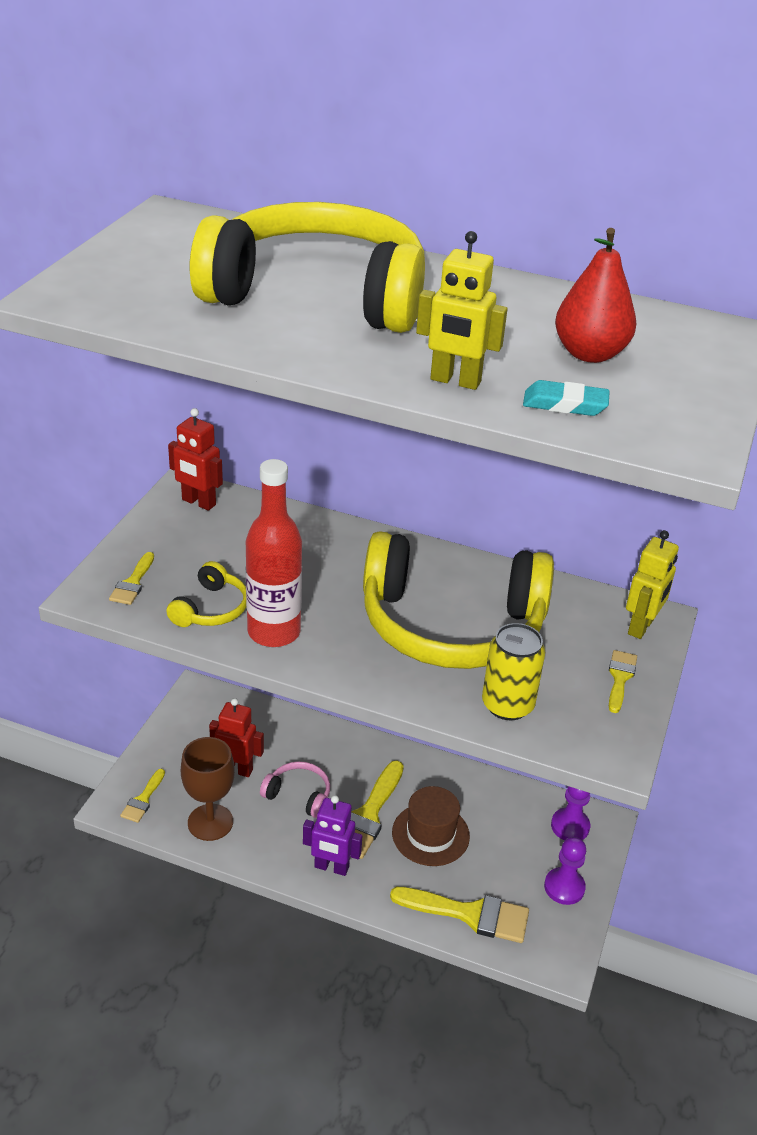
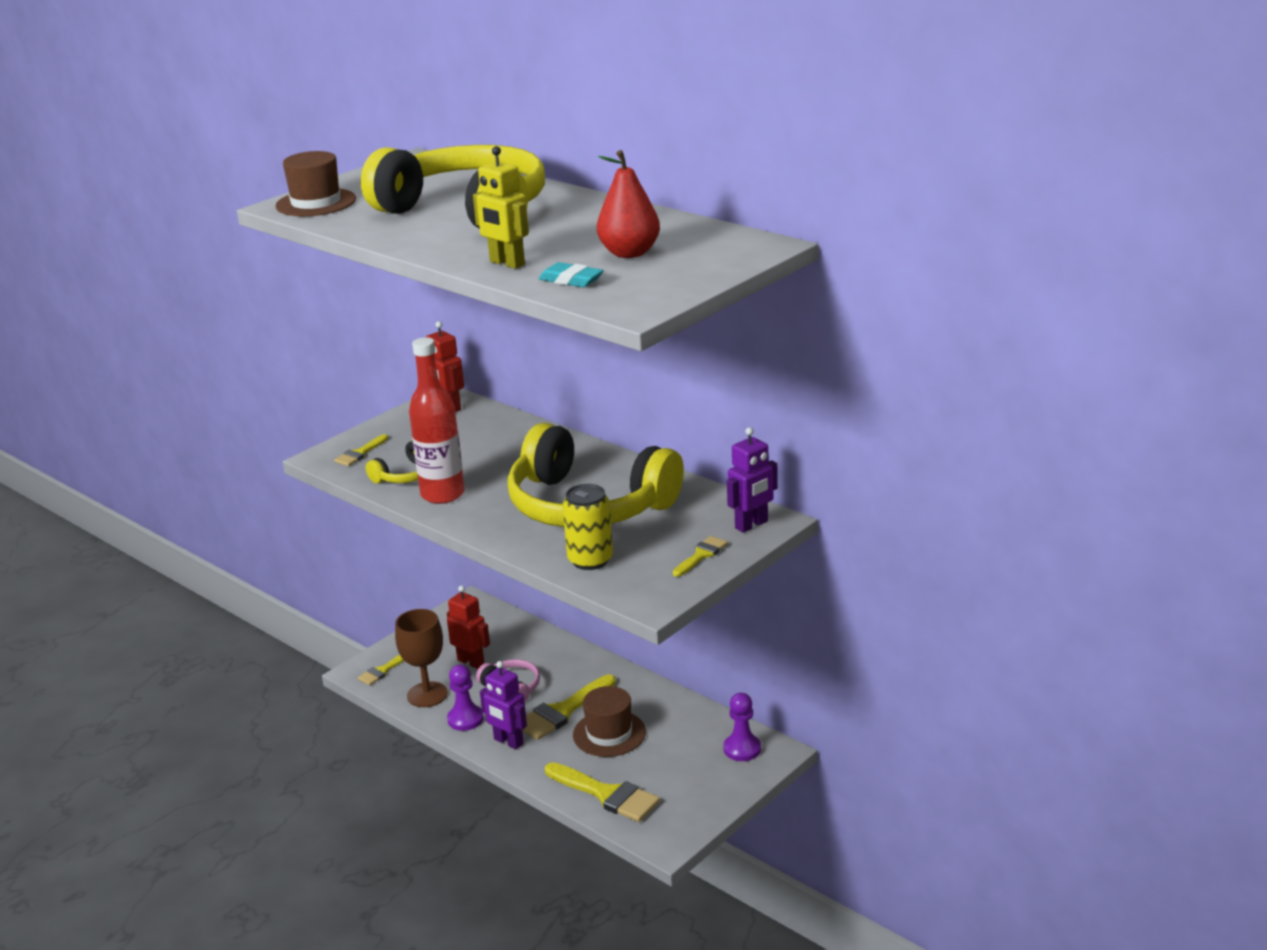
camera: 25 degrees right, 10 degrees down
(98, 290) = (316, 203): none -> brown hat
(564, 887) = (705, 791): purple pawn -> purple pawn (465, 719)
(641, 627) = (752, 525): yellow robot -> purple robot

